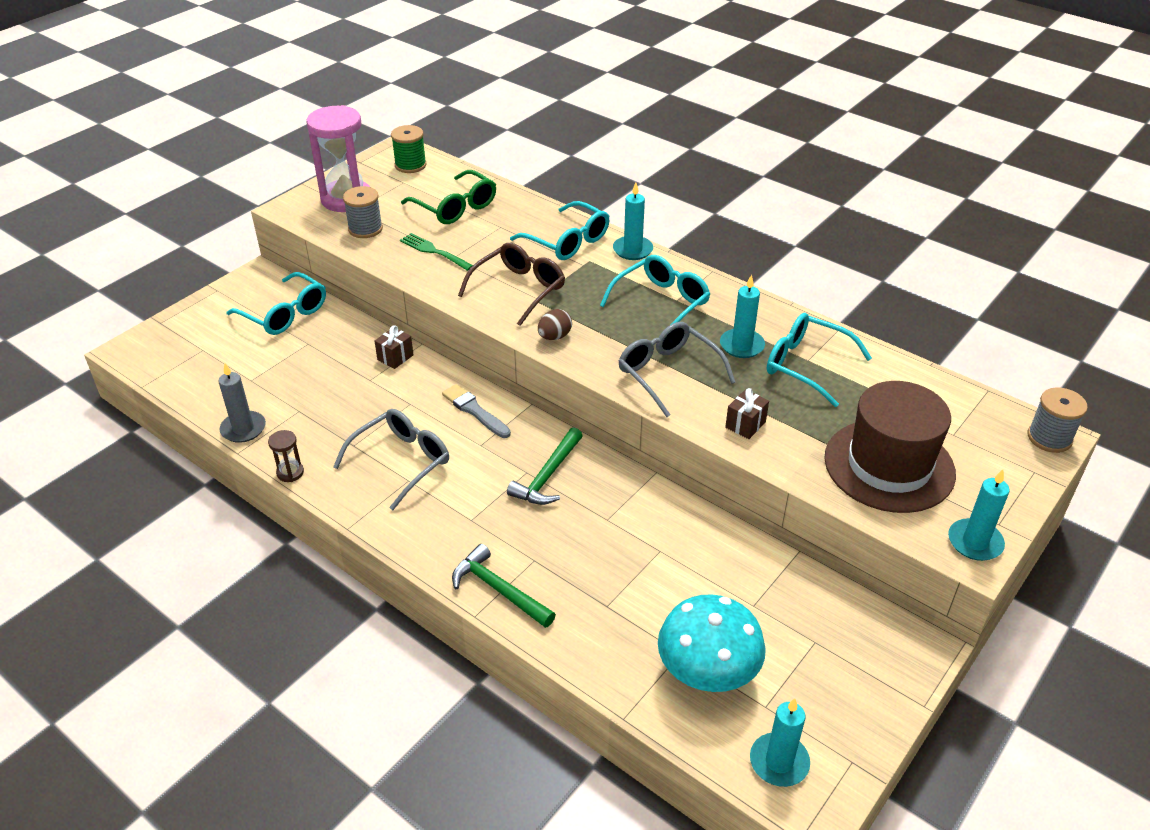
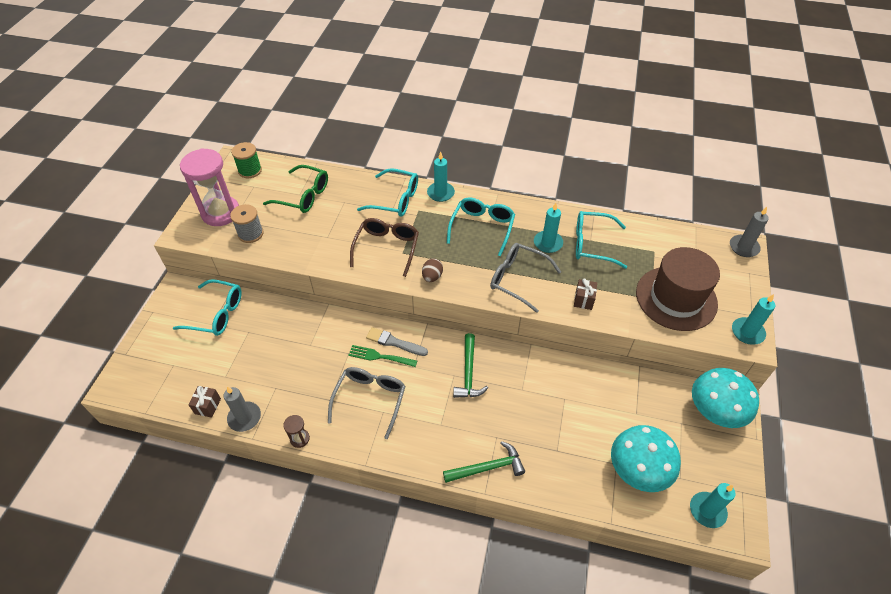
camera: 25 degrees left, 10 degrees up
(395, 357) = (317, 321): brown gift -> brown gift (207, 406)
(434, 251) = (311, 236): green fork -> green fork (379, 356)
(499, 589) = (488, 467): green hammer -> green hammer turned 150 degrees clockwise
(879, 647) = (714, 411): none -> turquoise mushroom
(1049, 438) = (743, 247): grey spool -> grey candle

